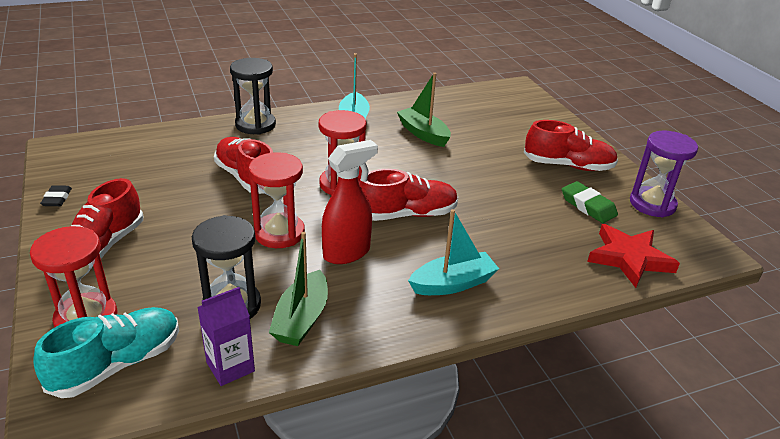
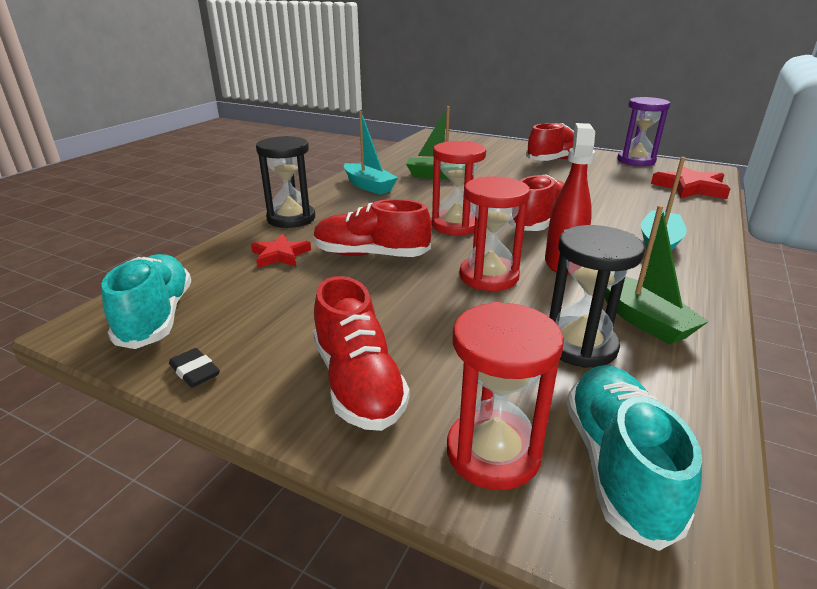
camera: 40 degrees left, 5 degrees down
(89, 158) = (157, 317): none -> turquoise shoe
(202, 150) = (280, 255): none -> red star
(230, 367) = (689, 388): purple carton -> none
(588, 206) = (614, 174): green eraser -> none

